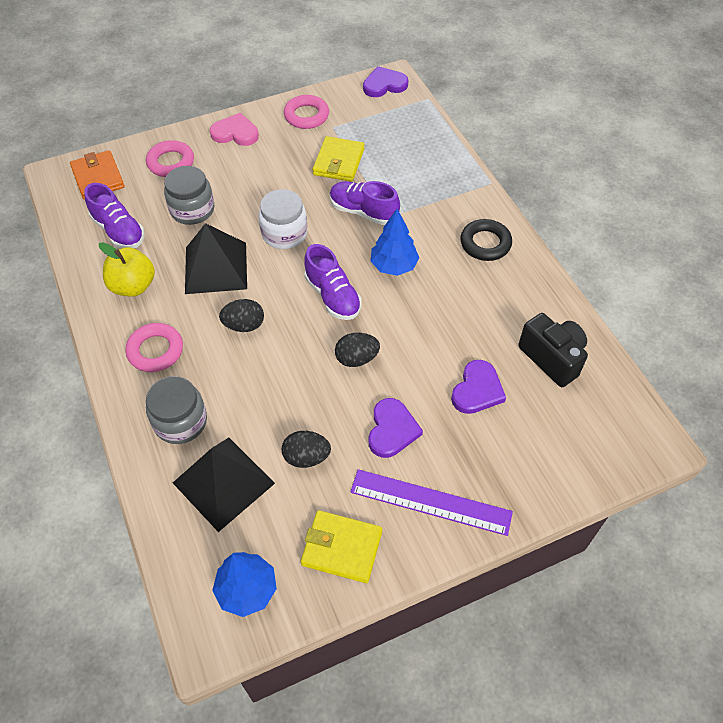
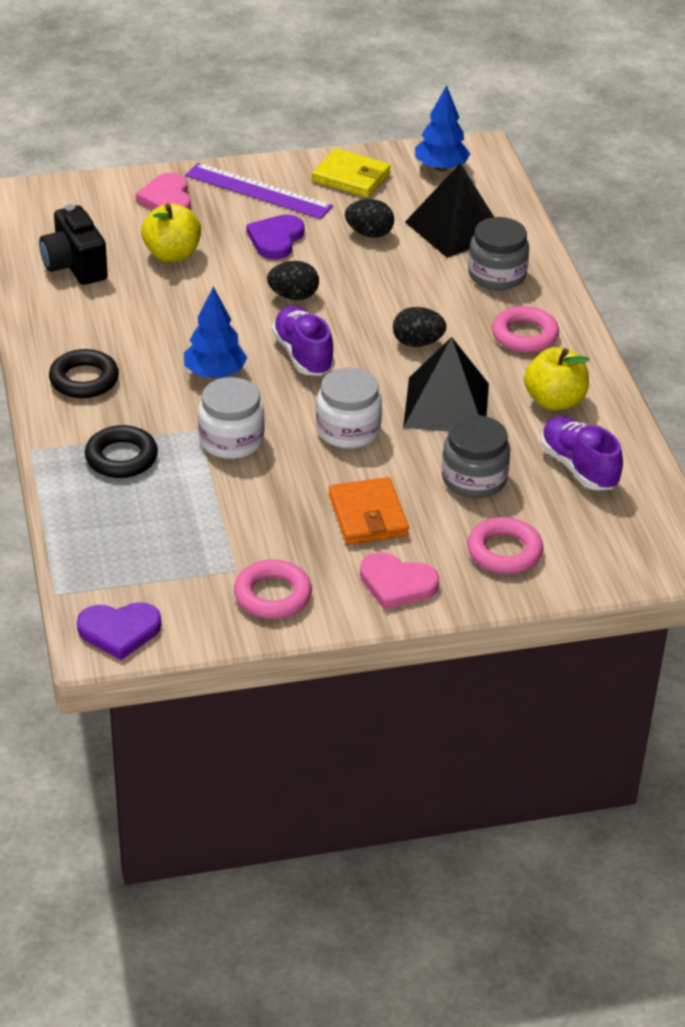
camera: 170 degrees left, 15 degrees down
(98, 177) = (617, 546): orange wallet -> orange wallet (367, 515)
(338, 162) = (243, 513): yellow wallet -> none
(363, 212) = (231, 440): purple shoe -> white jar
(430, 187) = (121, 457): none -> black ring
(477, 390) = (172, 254): purple heart -> yellow apple
(514, 469) = (167, 199): none -> pink heart

